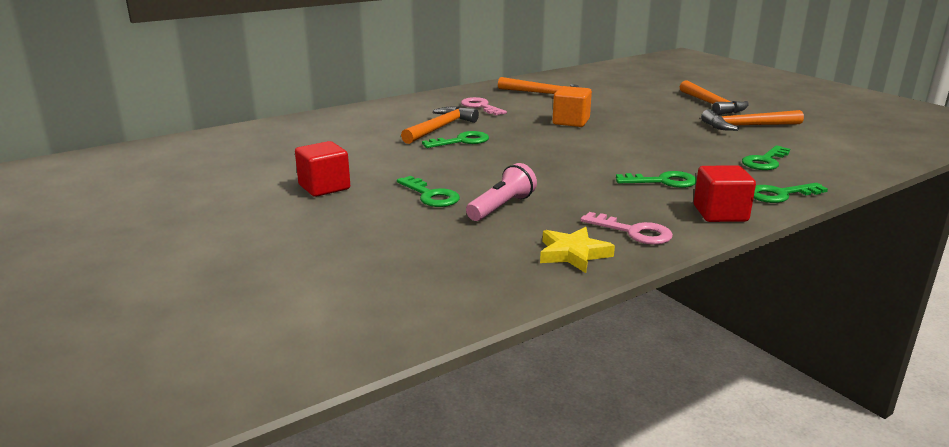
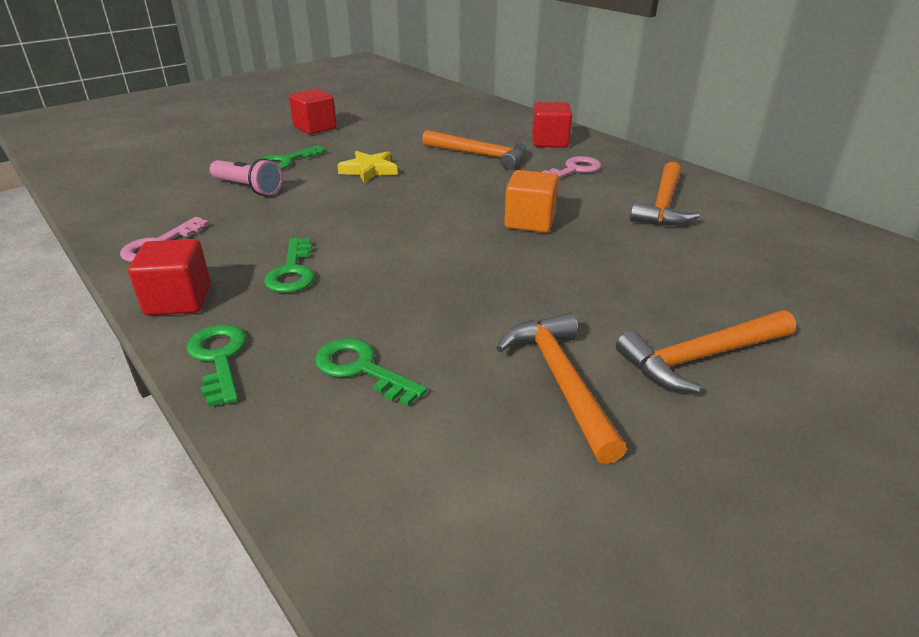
camera: 85 degrees right, 10 degrees up
(417, 108) = (550, 142): none -> red cube
(462, 141) = (436, 166): green key -> none
(573, 254) = (132, 216): yellow star -> yellow star (369, 170)

